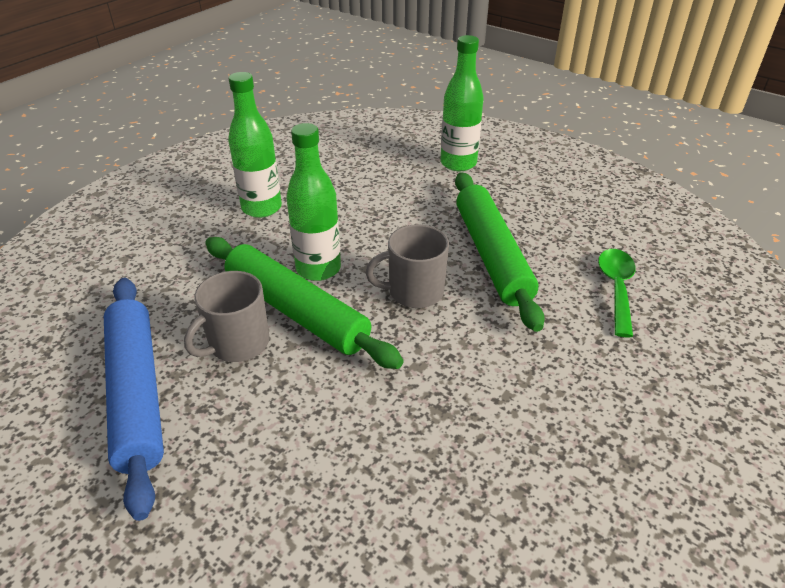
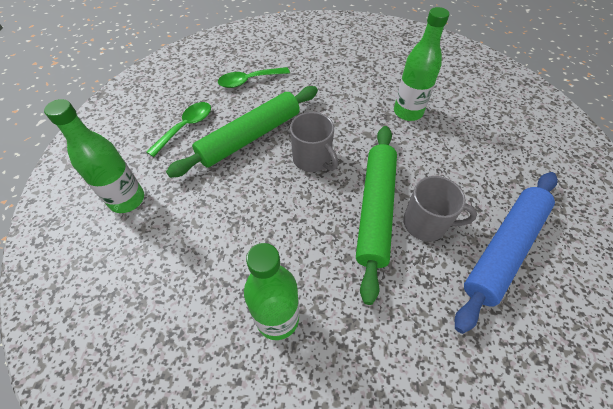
camera: 120 degrees left, 15 degrees up
(318, 269) = (327, 222): green bottle -> green bottle (408, 112)
(543, 214) = (186, 127): none -> green spoon

